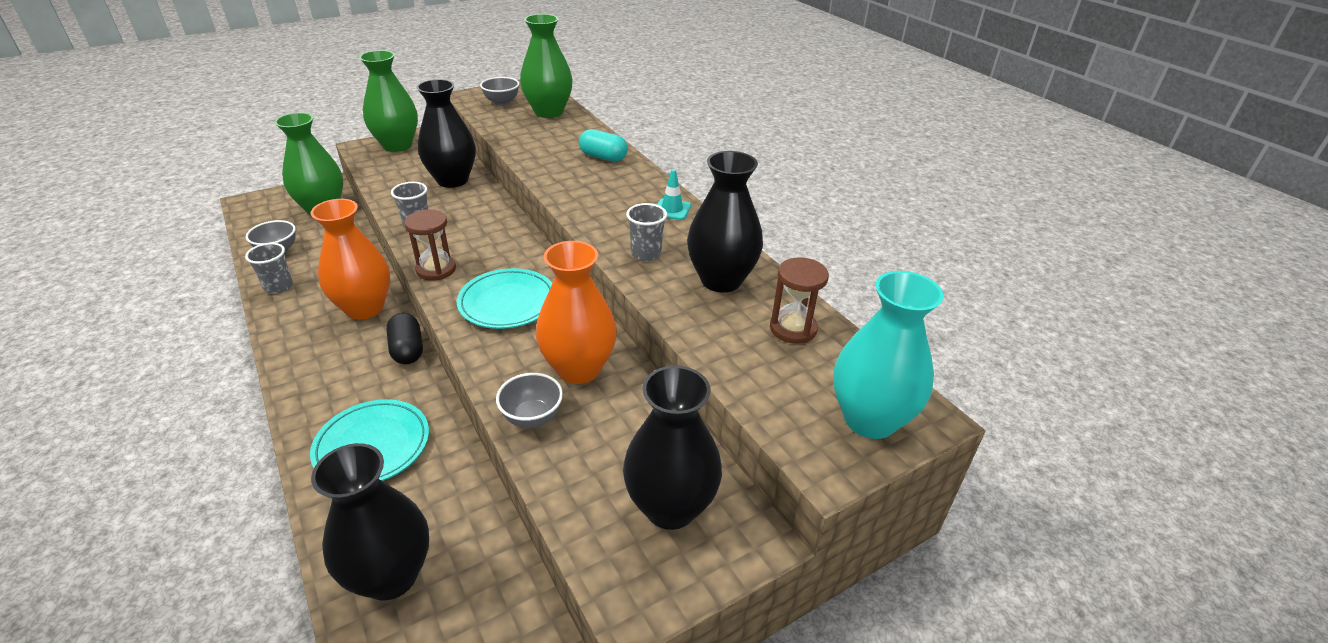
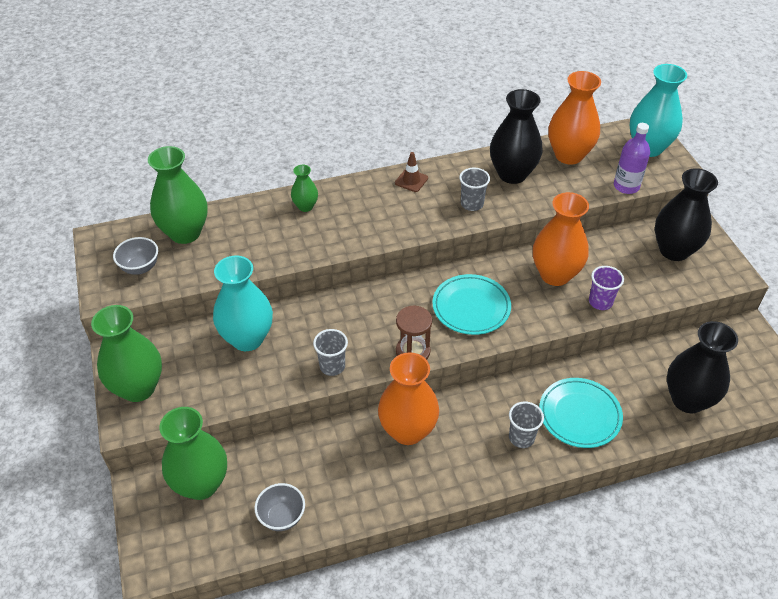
camera: 75 degrees left, 10 degrees up
(278, 287) = (353, 506): grey cup -> grey cup (521, 437)
(407, 350) = (473, 397): black capsule -> none
(452, 180) = (247, 338): black vase -> turquoise vase
(532, 418) = (600, 302): grey bowl -> purple cup
(603, 157) = (305, 206): turquoise capsule -> green vase
(672, 209) = (411, 180): turquoise traffic cone -> brown traffic cone
(749, 394) = (626, 186): none -> purple bottle
(793, 329) = (569, 155): brown hourglass -> orange vase

